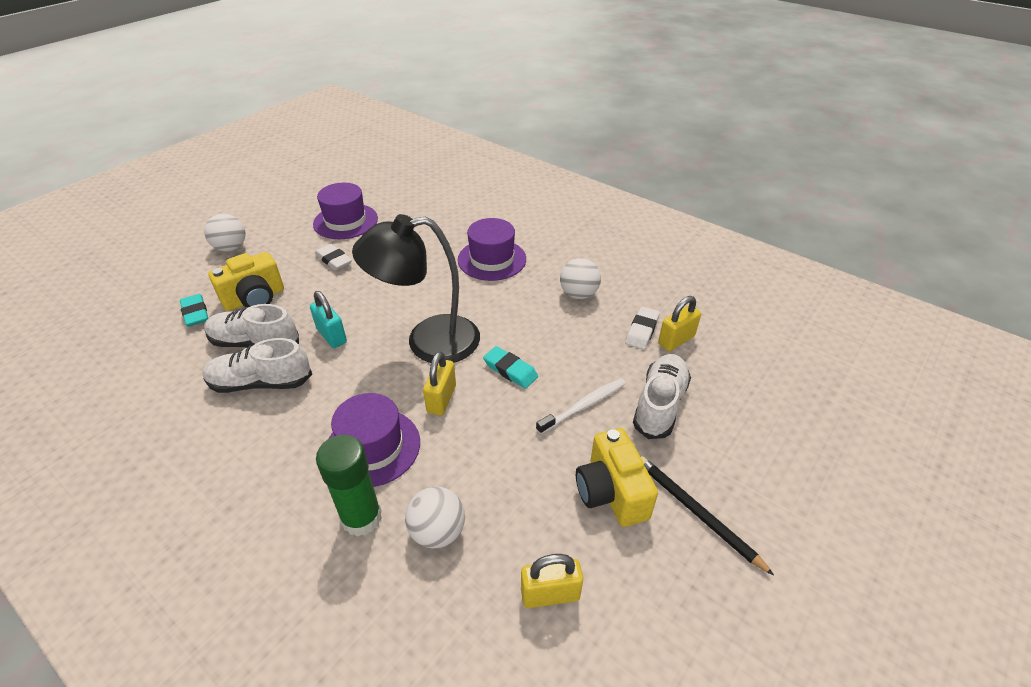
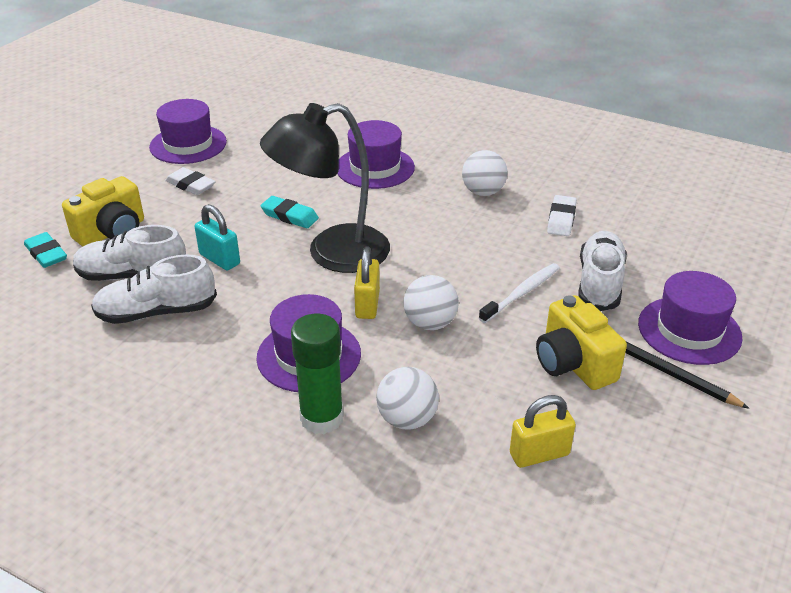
camera: 10 degrees left, 5 degrees down
(231, 248) = (59, 184): white ball -> white ball (430, 323)
(510, 370) = (433, 270): turquoise eraser -> turquoise eraser (289, 216)
(676, 340) = (599, 224): yellow padlock -> none
(734, 470) = (689, 330): none -> purple hat

